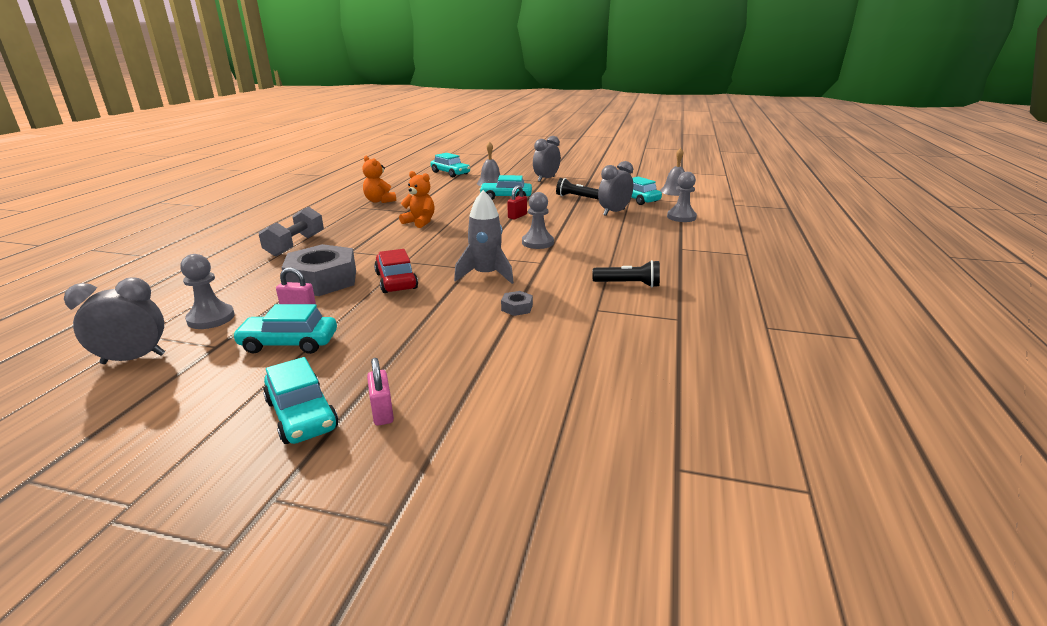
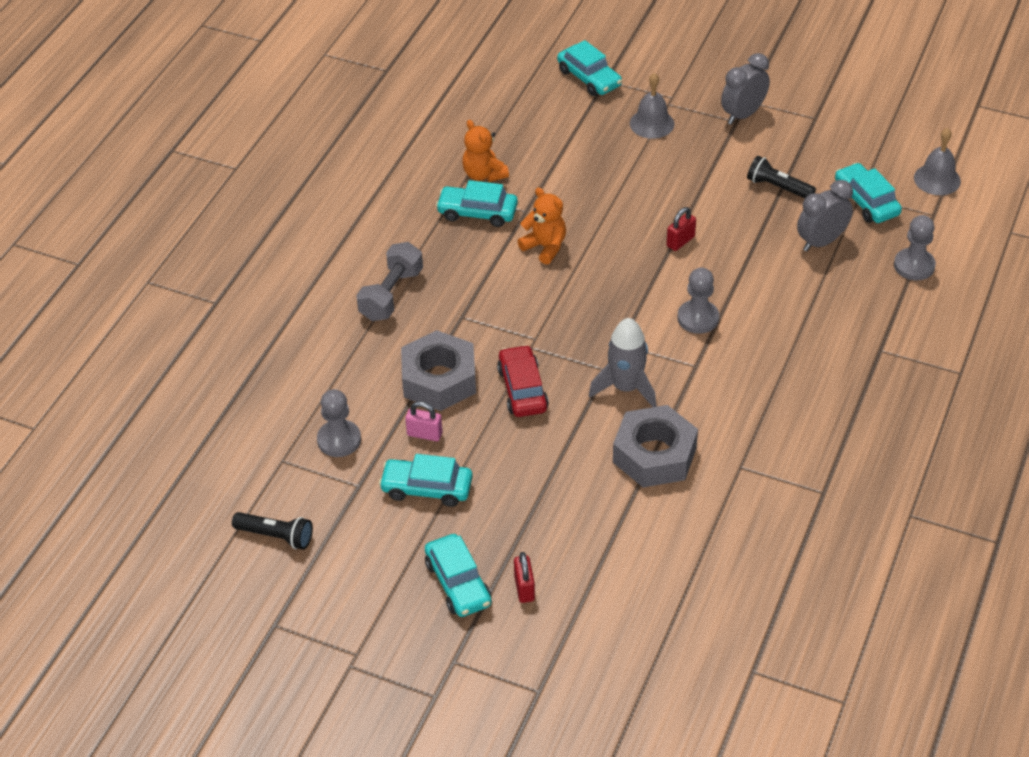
camera: 10 degrees right, 20 degrees up
(133, 359) = (290, 496): grey clock -> none
(382, 412) = (524, 588): pink padlock -> red padlock
(506, 197) = (671, 177): turquoise car -> turquoise car (477, 213)
(517, 308) = (654, 455): grey nut -> grey nut, size x2.41
(628, 284) = (788, 423): black flashlight -> black flashlight (276, 536)

